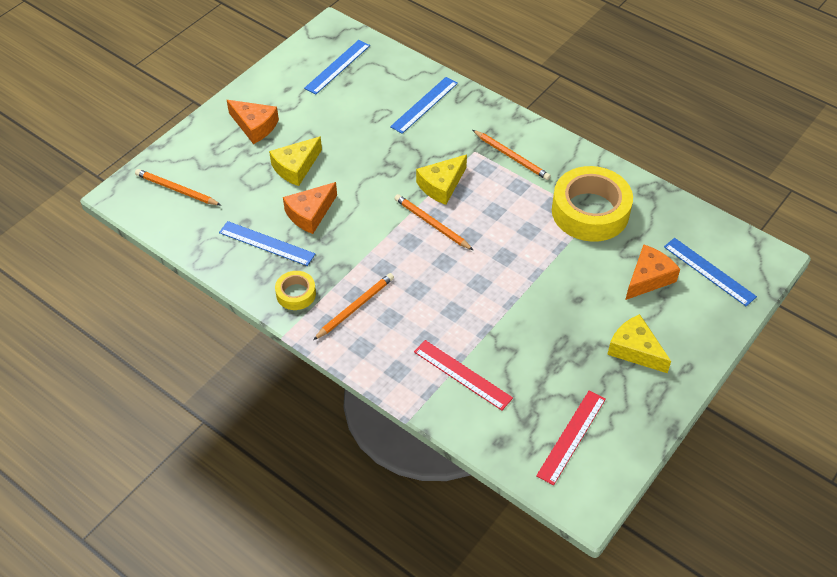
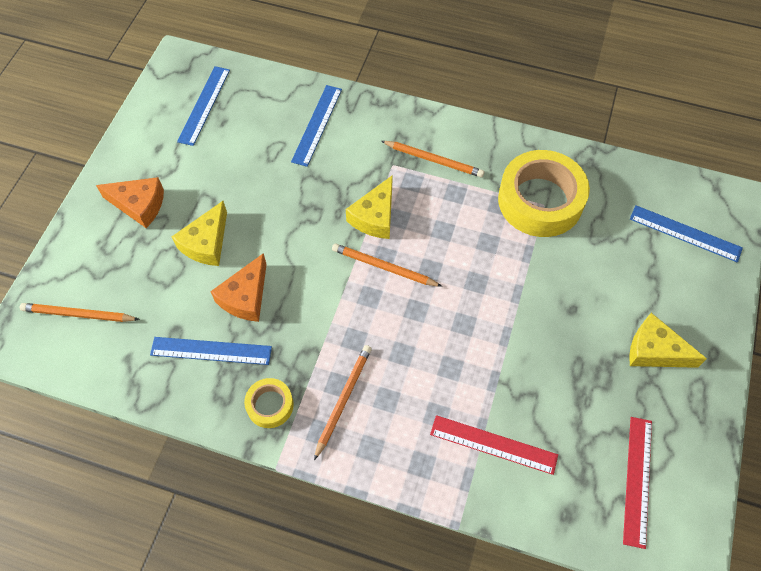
camera: 20 degrees left, 10 degrees up
(648, 278) = (630, 261): orange cheese -> none

